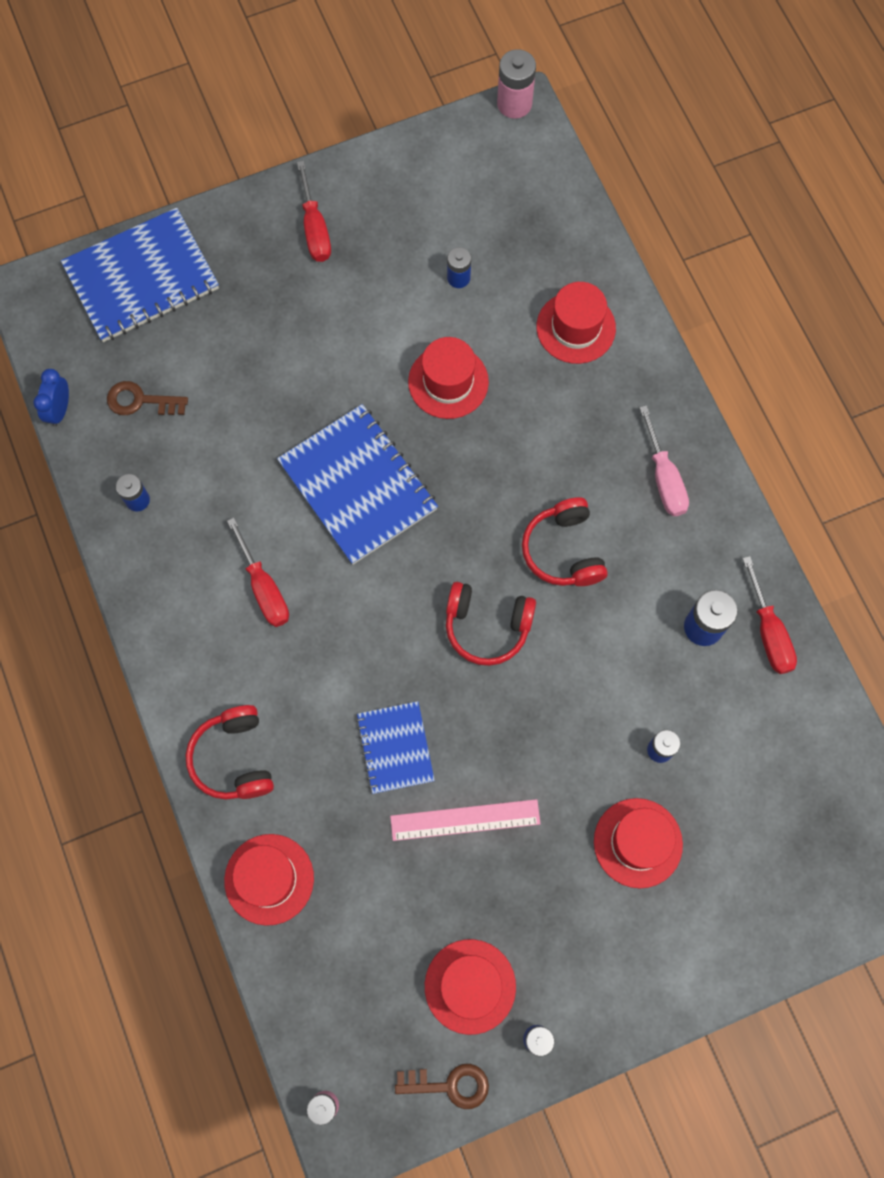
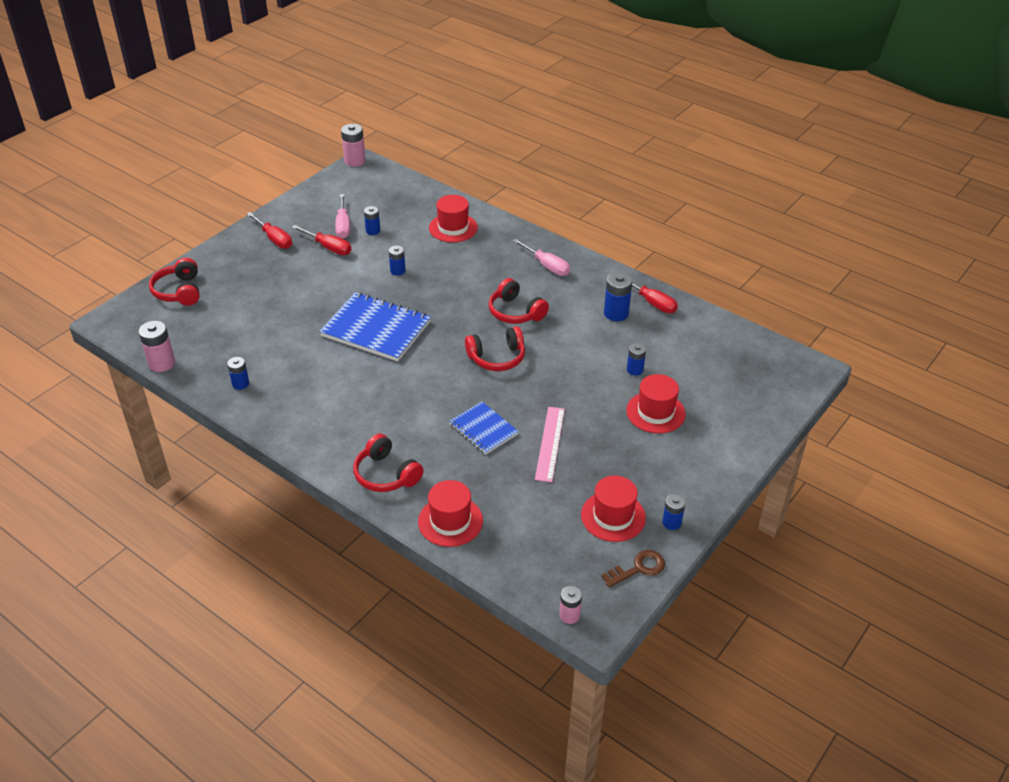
camera: 30 degrees left, 30 degrees down
(60, 410) = (161, 363): blue clock -> pink battery
(140, 401) = (213, 341): brown key -> none
(141, 277) = (179, 291): blue notebook -> red headphones
(264, 587) = (349, 392): red screwdriver -> red screwdriver (328, 247)
(423, 246) = (343, 225): none -> pink screwdriver
(448, 382) = (397, 271): red hat -> blue battery
(465, 820) = (550, 443): pink ruler -> pink ruler turned 45 degrees counterclockwise

